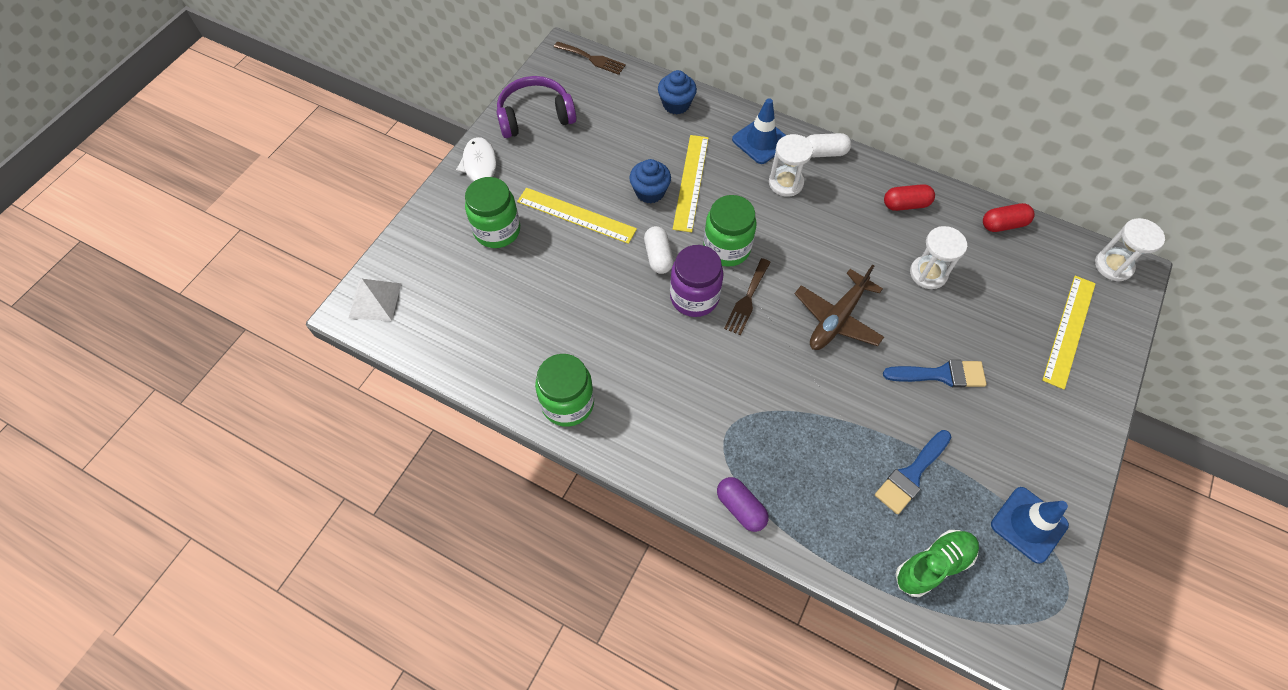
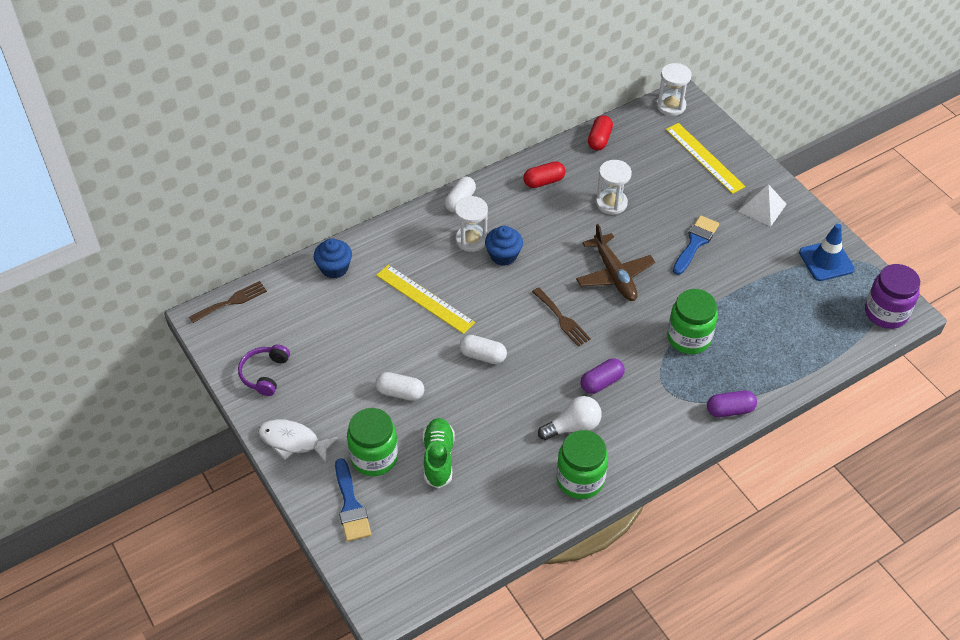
camera: 60 degrees left, 10 degrees down
(375, 300) = (384, 583): white pyramid -> white pyramid (762, 207)
(535, 116) = (265, 374): purple headphones -> purple headphones, size x0.66
(576, 215) = (400, 392): yellow ruler -> white capsule
(625, 368) = (573, 426): none -> white light bulb
(650, 192) = (414, 330): blue cupcake -> blue cupcake (503, 255)
(694, 297) = (537, 351): purple jar -> purple jar (886, 313)
(694, 369) = (601, 382): none -> purple capsule
(726, 248) = (506, 308): green jar -> green jar (689, 338)
(761, 141) = (418, 233): blue traffic cone -> none
(905, 204) = (544, 181): red capsule -> red capsule turned 45 degrees clockwise
(911, 474) = (759, 300): blue brush -> blue brush (350, 505)
(933, 565) = (827, 325): green shoe -> green shoe (438, 458)

